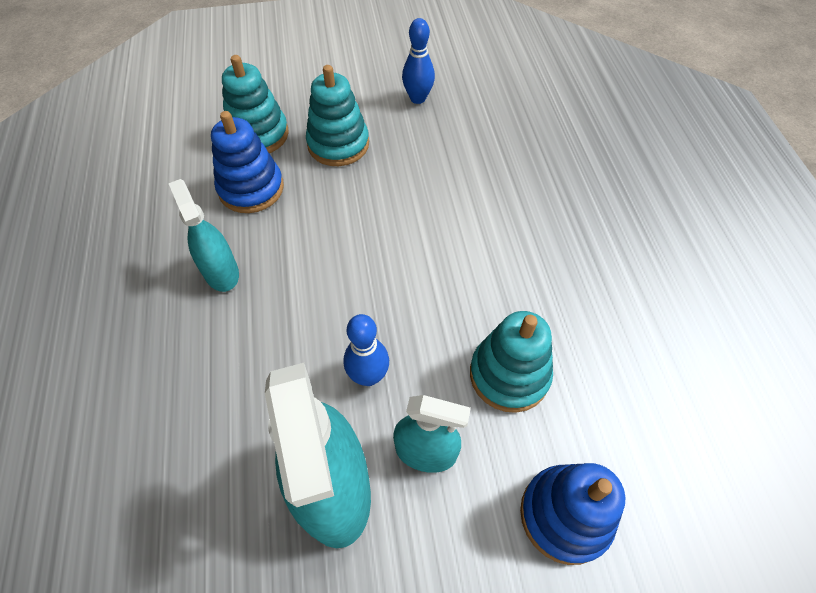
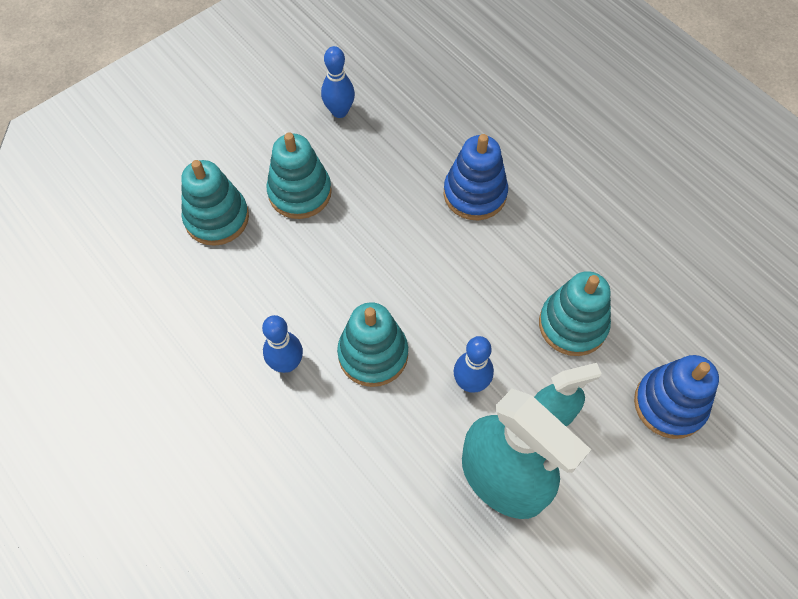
camera: 30 degrees left, 5 degrees up
(221, 272) = (287, 363): turquoise spray bottle -> blue bowling pin
(251, 188) = (252, 274): blue stacking toy -> blue stacking toy (475, 194)
(299, 302) = (373, 354): none -> turquoise stacking toy

